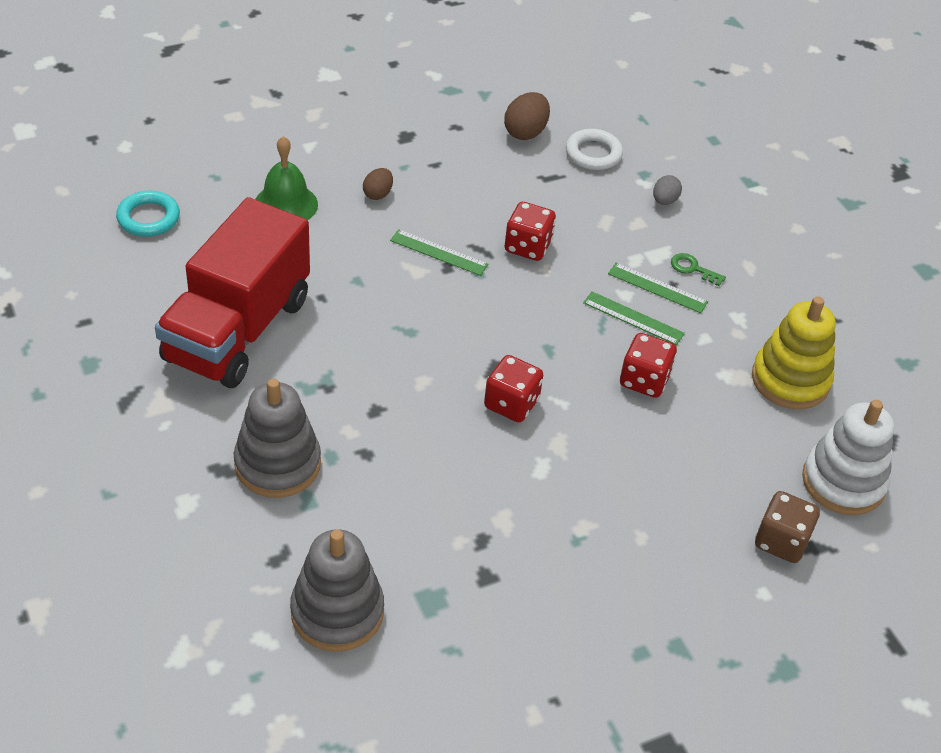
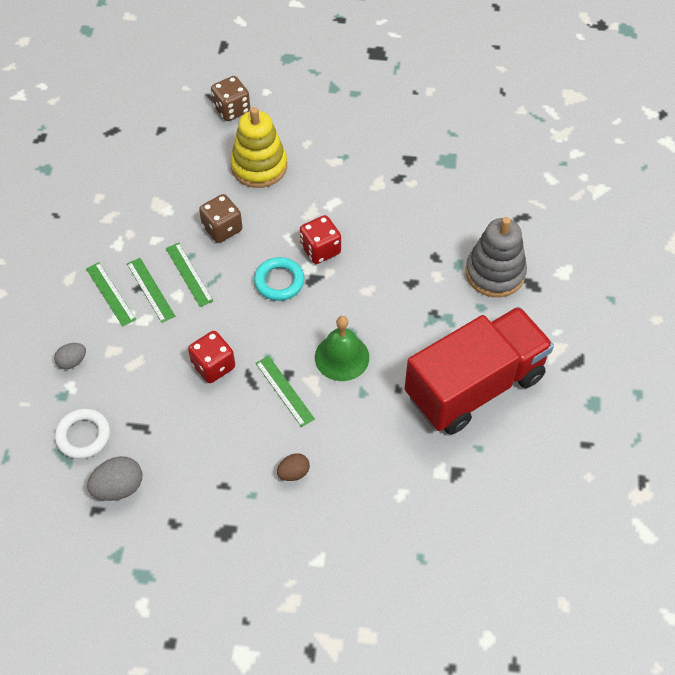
camera: 145 degrees left, 10 degrees up
(148, 218) = (499, 533): turquoise ring -> turquoise ring (279, 281)
(286, 204) = (376, 496): green bell -> green bell (342, 357)
(337, 612) = (503, 175): grey stacking toy -> none
(525, 132) = (119, 487): brown egg -> grey egg
(644, 380) = (222, 228): red dice -> brown dice
(693, 268) = (111, 294): green key -> green ruler
(790, 380) = (130, 189): yellow stacking toy -> yellow stacking toy (259, 166)
(843, 482) = (164, 122): white stacking toy -> none

